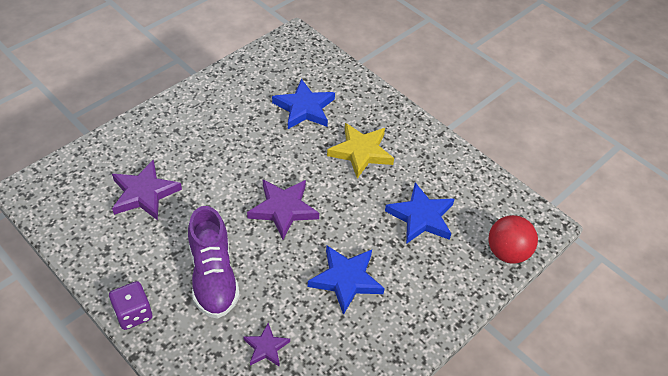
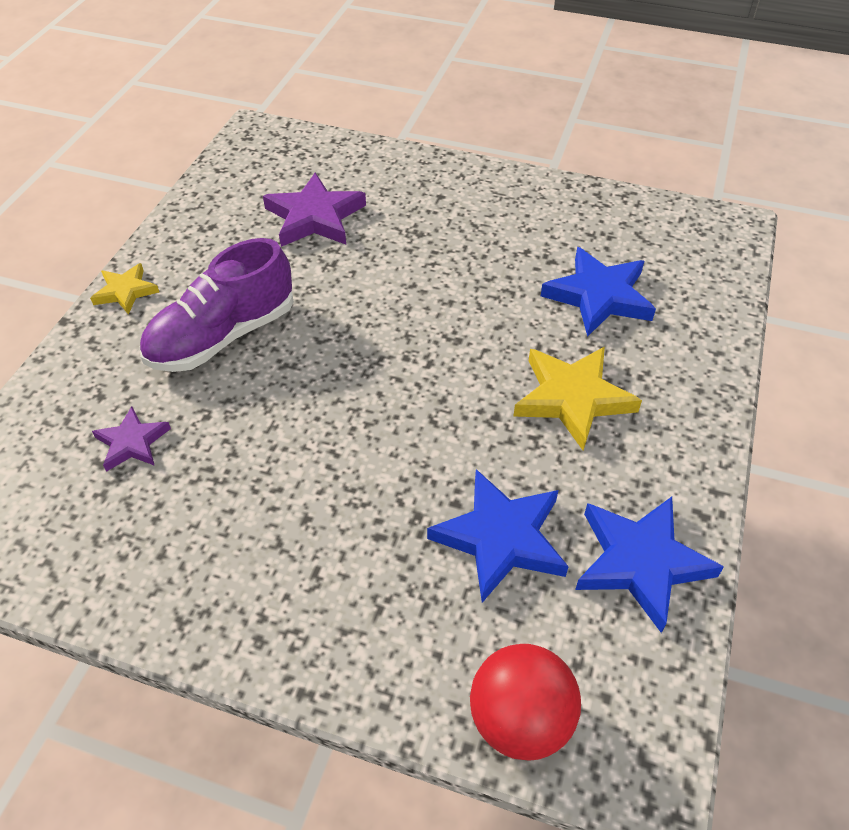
camera: 65 degrees right, 0 degrees up
(133, 314) = (125, 291): purple dice -> yellow star
(283, 209) = (386, 356): purple star -> none
(346, 280) = (303, 486): blue star -> blue star (640, 562)

